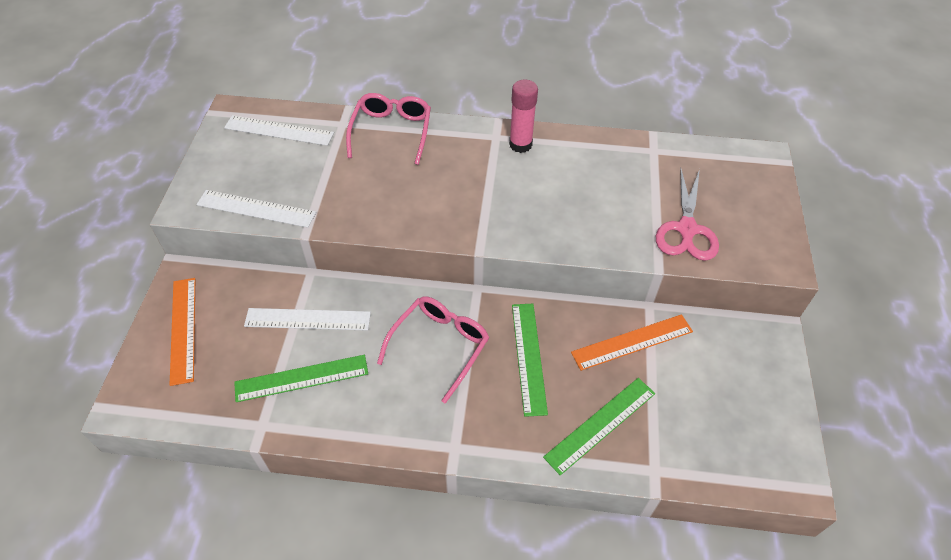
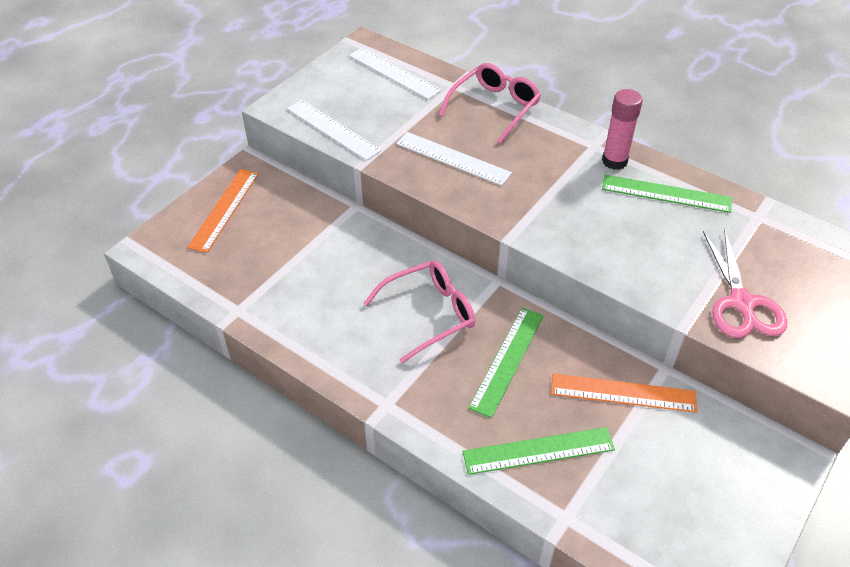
camera: 30 degrees right, 5 degrees down
(301, 378) = (293, 288): green ruler -> green ruler (666, 194)
(308, 319) = (328, 243): white ruler -> white ruler (453, 158)
(686, 229) = (741, 303): pink scissors -> pink scissors turned 45 degrees counterclockwise

